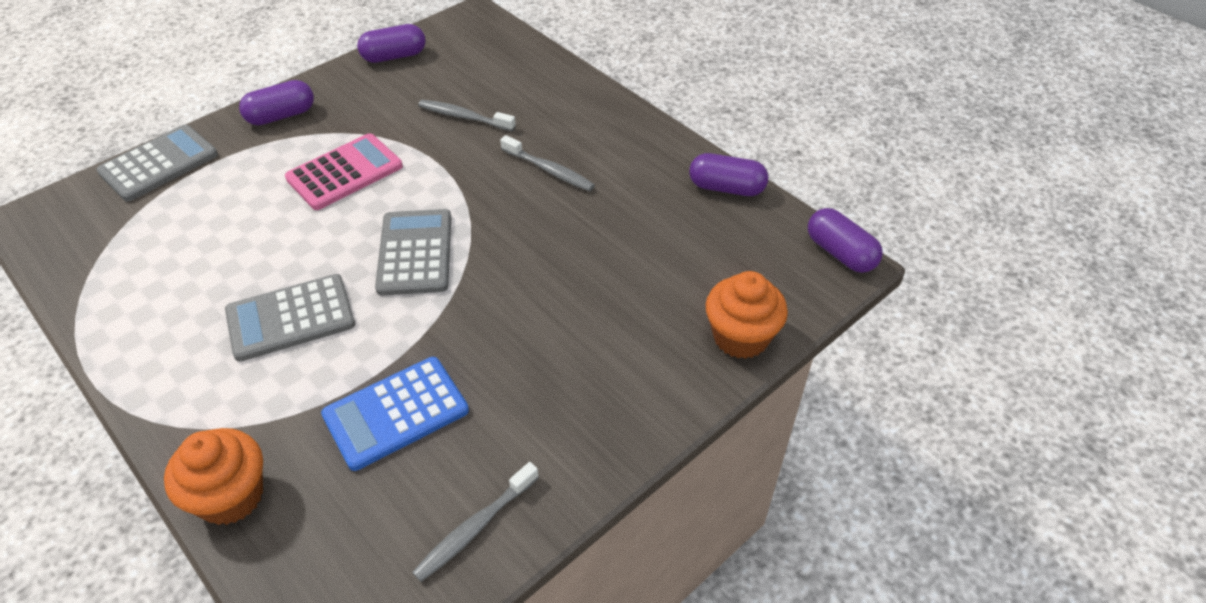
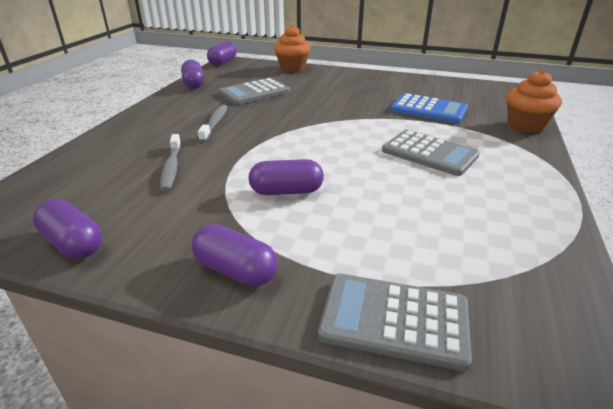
camera: 120 degrees left, 15 degrees down
(345, 172) = (286, 191): pink calculator -> purple capsule
(415, 252) = (331, 137): grey calculator -> grey calculator (254, 92)
(475, 528) = (442, 84): grey toothbrush -> none

